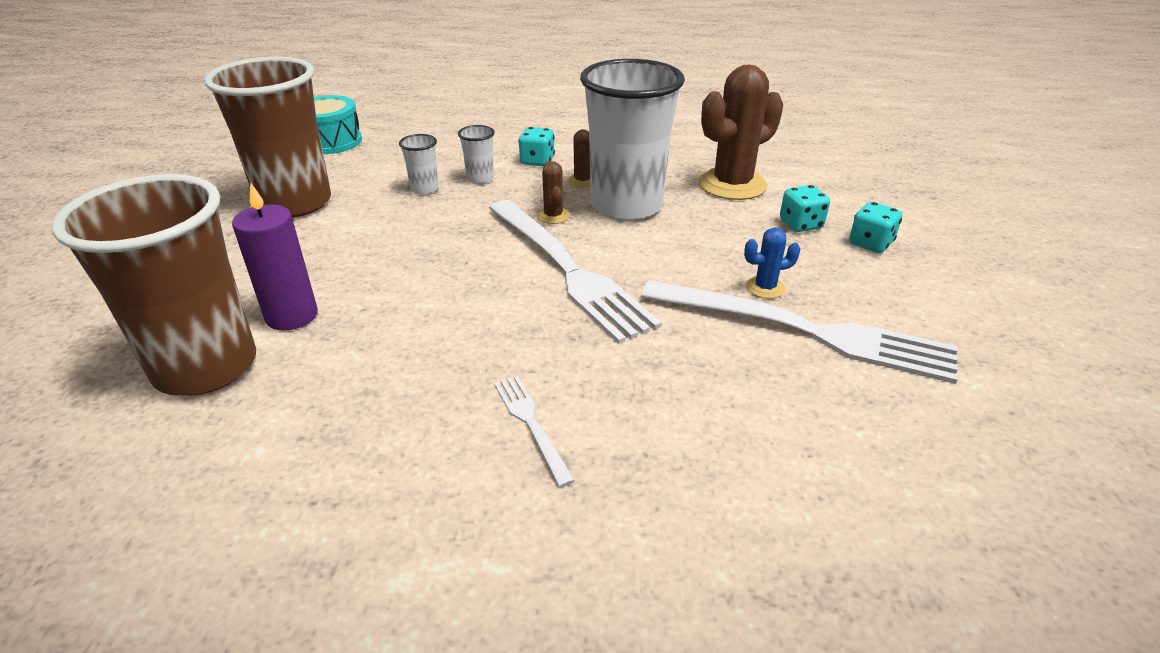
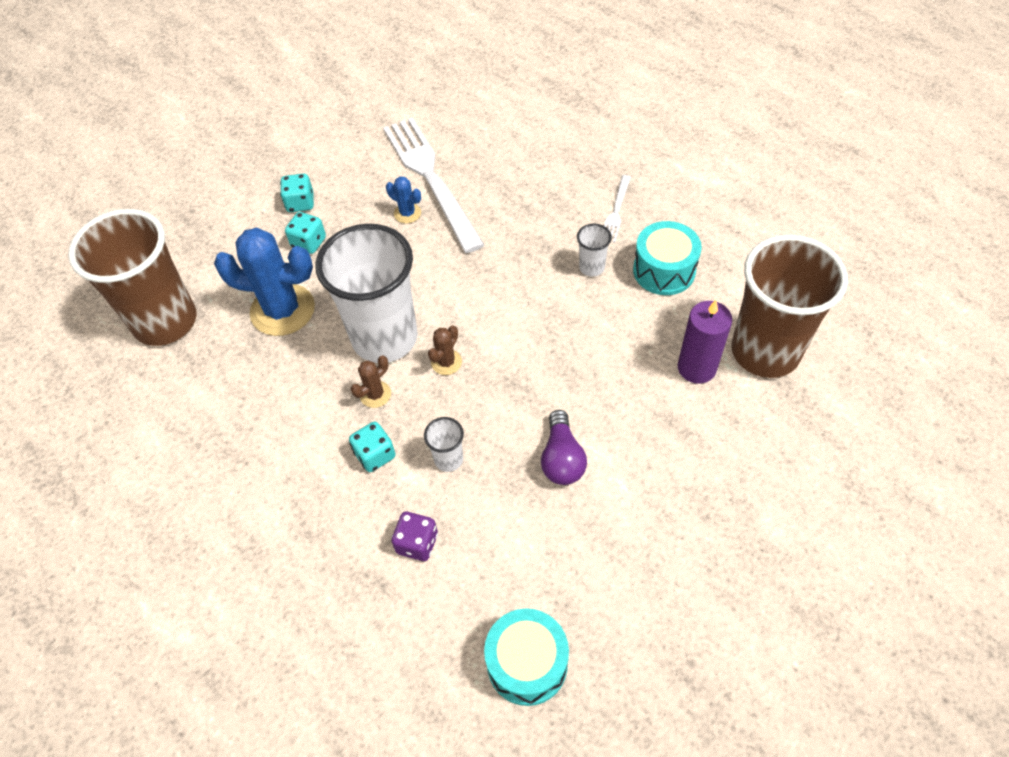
camera: 135 degrees left, 20 degrees up
(295, 203) = (630, 532): brown cup -> brown cup (165, 321)
(387, 211) = (562, 459): none -> purple light bulb
(398, 387) = (664, 270): none -> turquoise drum
(424, 189) = (507, 476): white cup -> white cup (591, 267)
(455, 147) = (417, 543): none -> purple dice
(566, 269) = (496, 300): white fork -> none
(732, 185) = (282, 310): brown cactus -> blue cactus

